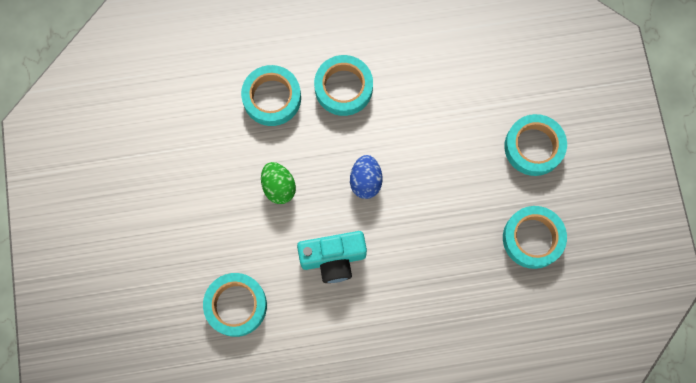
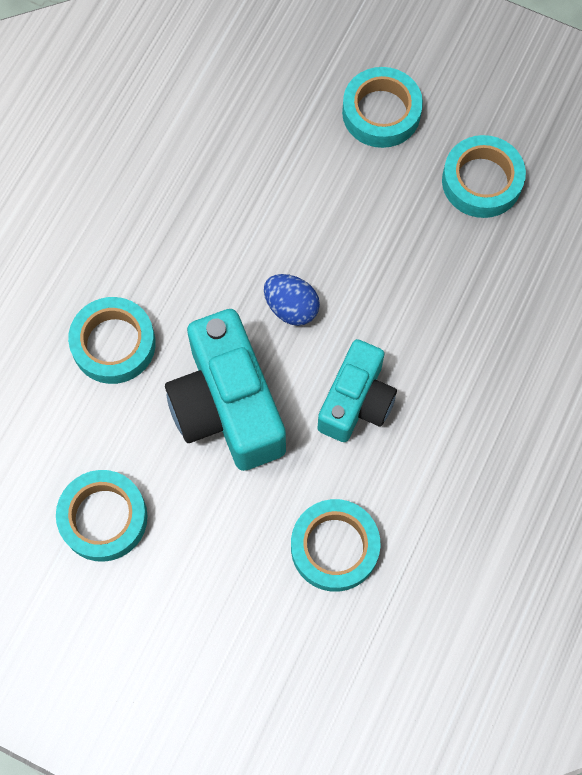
camera: 55 degrees left, 5 degrees down
(279, 187) = (227, 406): green egg -> turquoise camera
(343, 88) = (163, 259): turquoise tape -> turquoise tape (103, 518)

